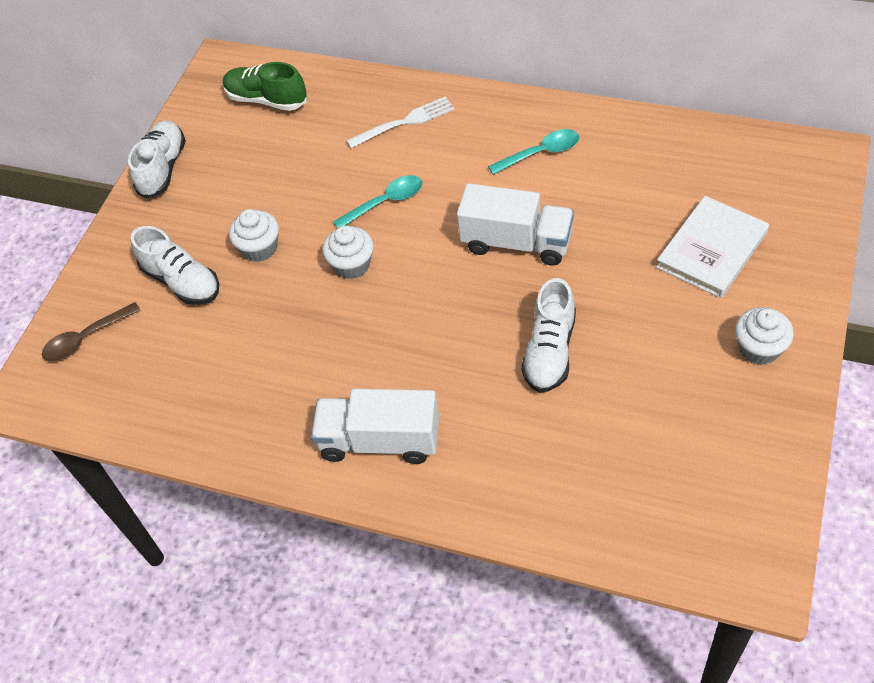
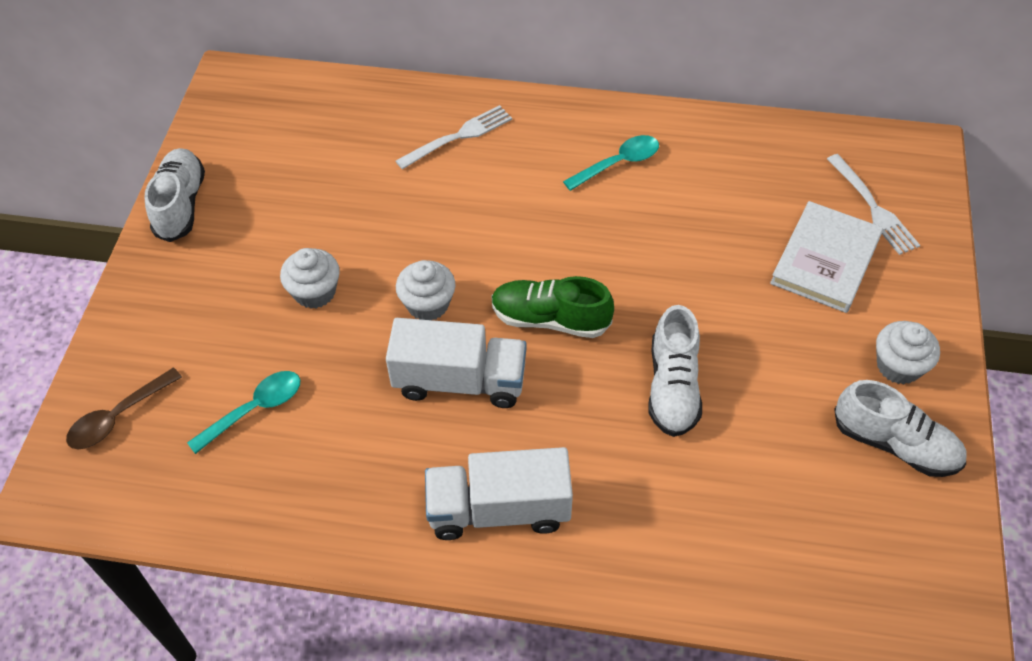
camera: 15 degrees left, 0 degrees up
(182, 281) = (227, 338): white shoe -> white shoe (895, 444)
(267, 99) = (292, 118): green shoe -> green shoe (550, 319)
(386, 202) = (453, 229): turquoise spoon -> turquoise spoon (255, 409)
(516, 242) = (611, 266): white truck -> white truck (459, 381)
(767, 205) = (873, 207): none -> white fork

